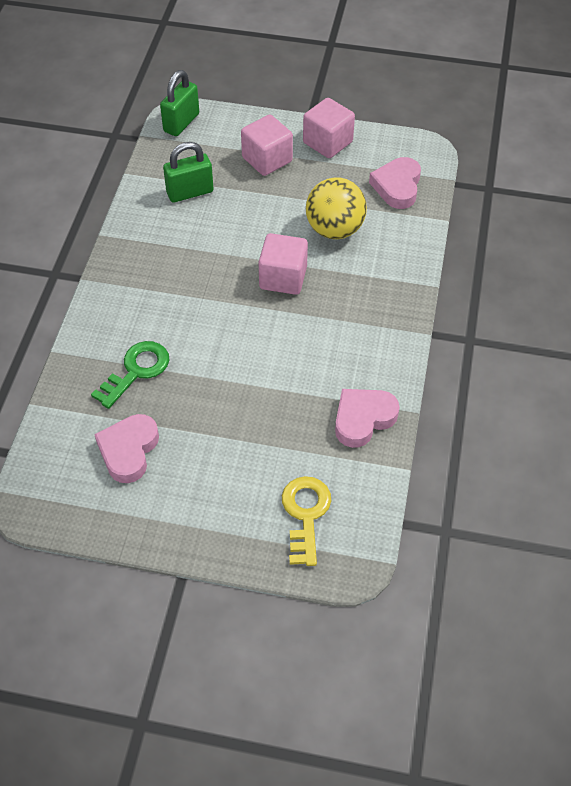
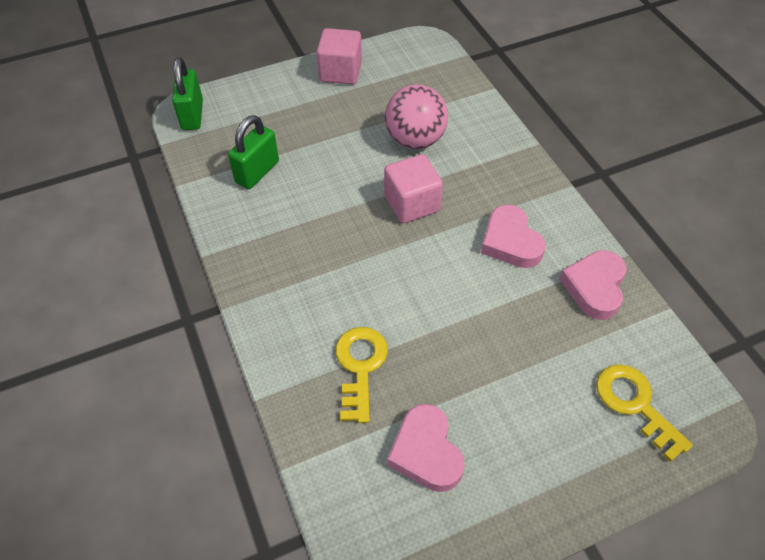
camera: 35 degrees left, 0 degrees up
(136, 371) = (360, 367): green key -> yellow key
(267, 159) = (301, 110): pink cube -> none
(334, 229) = (415, 140): yellow ball -> pink ball
(397, 186) = (431, 80): pink heart -> pink heart (510, 242)

